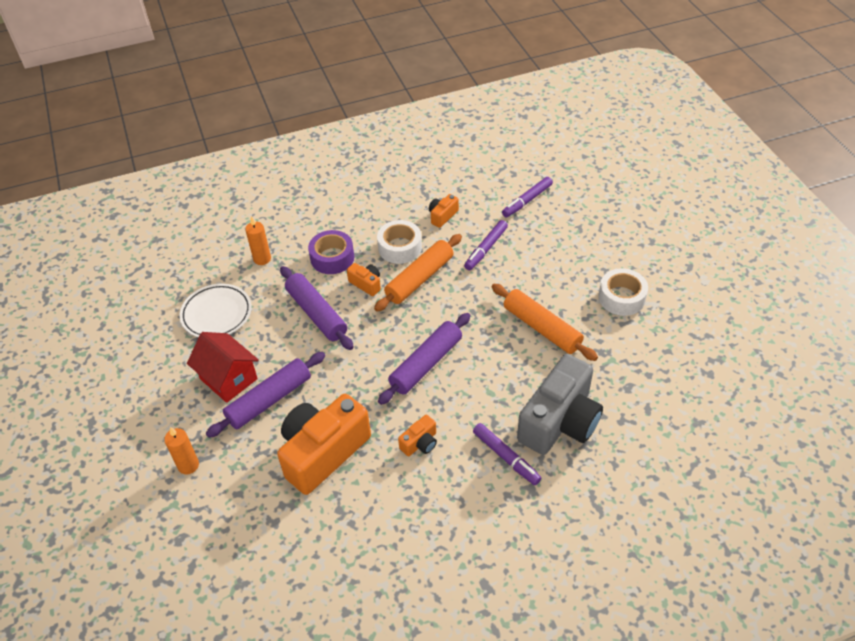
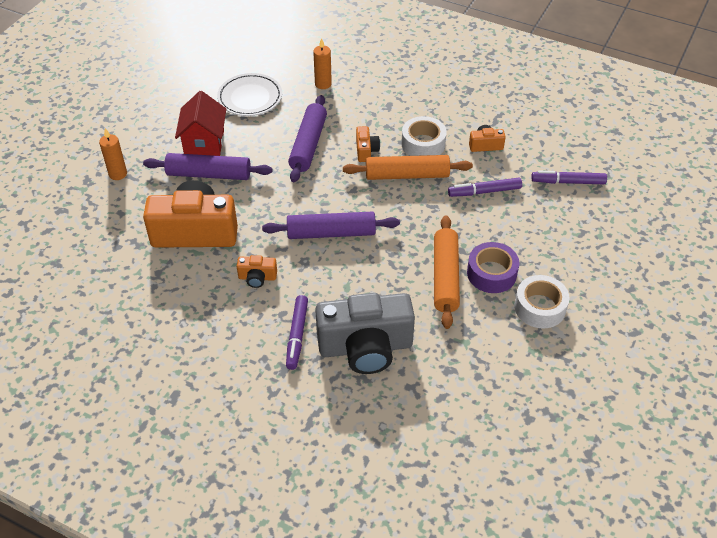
camera: 45 degrees right, 0 degrees up
(332, 258) = (368, 117): purple tape -> purple tape (491, 273)

